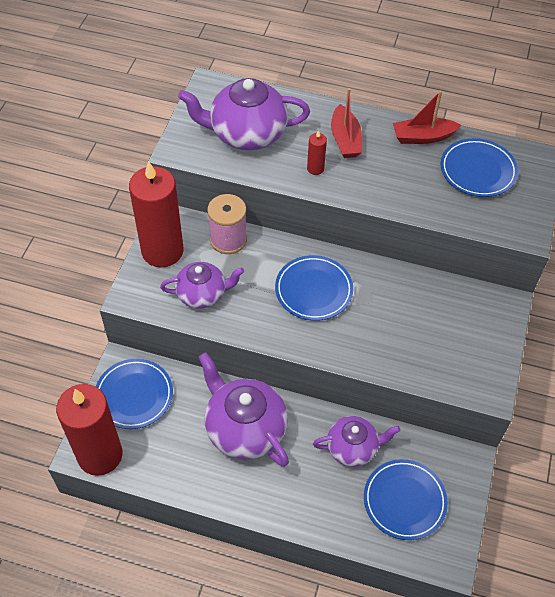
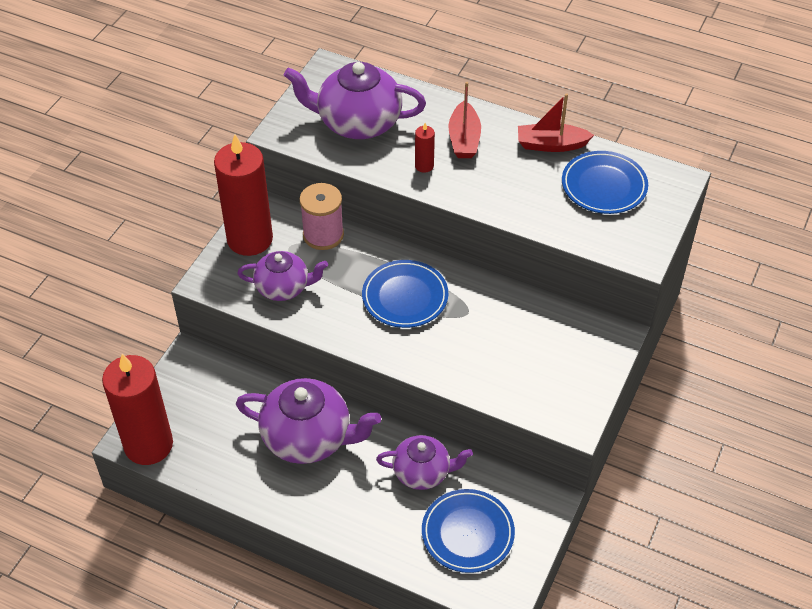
camera: 10 degrees right, 5 degrees down
(134, 395) = (196, 390): blue plate -> none
(244, 428) = (308, 438): purple teapot -> purple teapot turned 135 degrees clockwise

